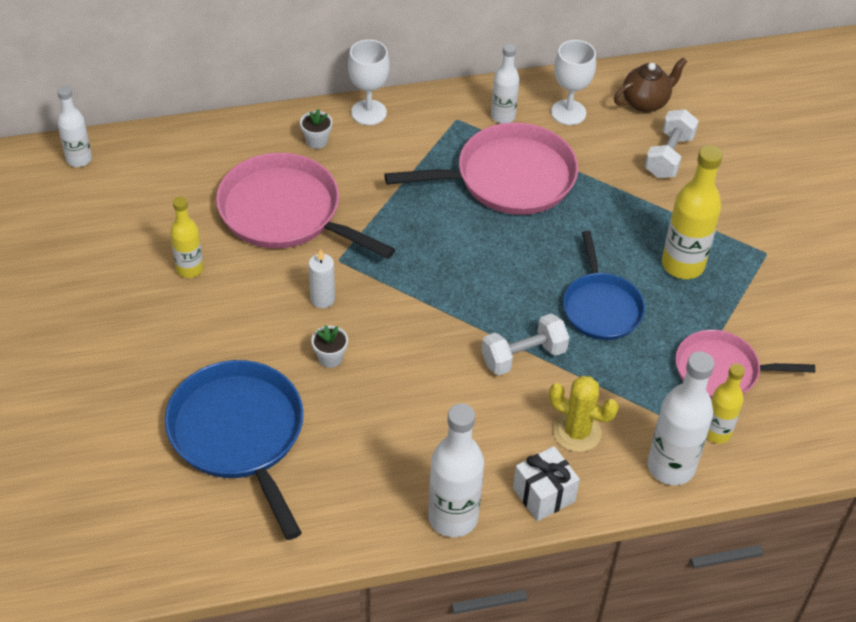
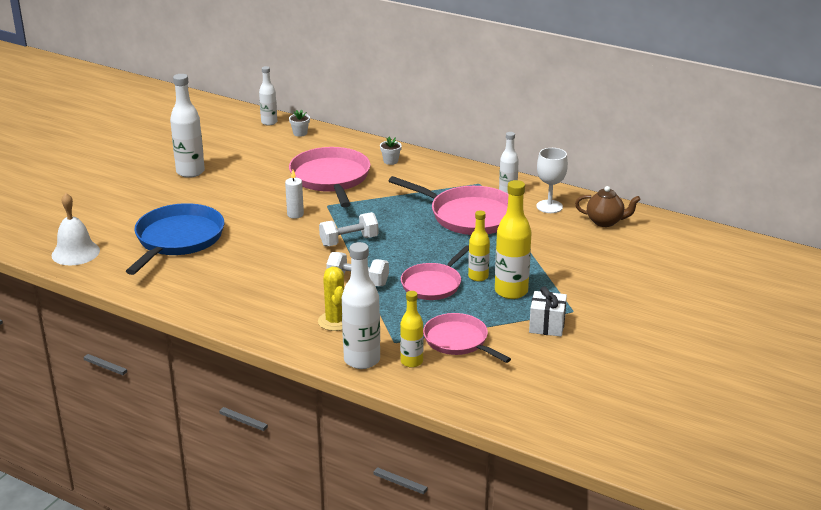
camera: 45 degrees right, 20 degrees down
(140, 547) = (75, 253): none -> white bell
(189, 269) = (253, 177): yellow bottle -> yellow bottle (478, 277)
(330, 358) = (263, 235): white flower pot -> white flower pot (300, 133)
(368, 112) = (435, 162): white goblet -> none
(453, 517) = (220, 317): white bottle -> white bottle (190, 172)
(543, 495) = (277, 333): white gift -> white gift (547, 326)
(601, 307) = (433, 284): blue pan -> pink pan
(668, 156) = (581, 248): white dumbbell -> white dumbbell (349, 241)

